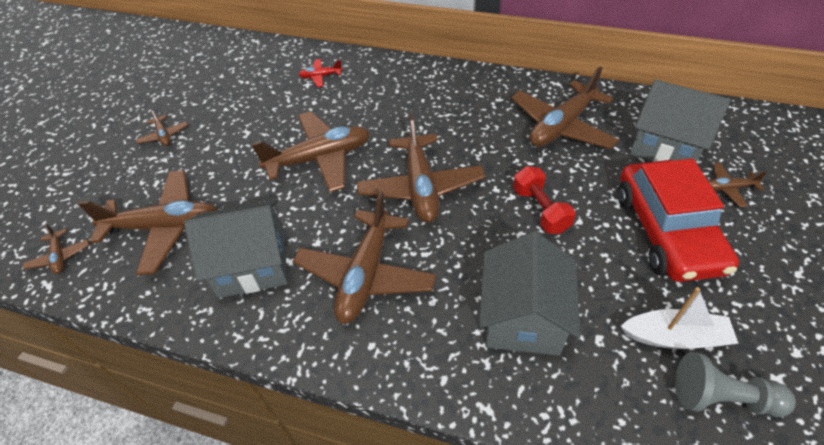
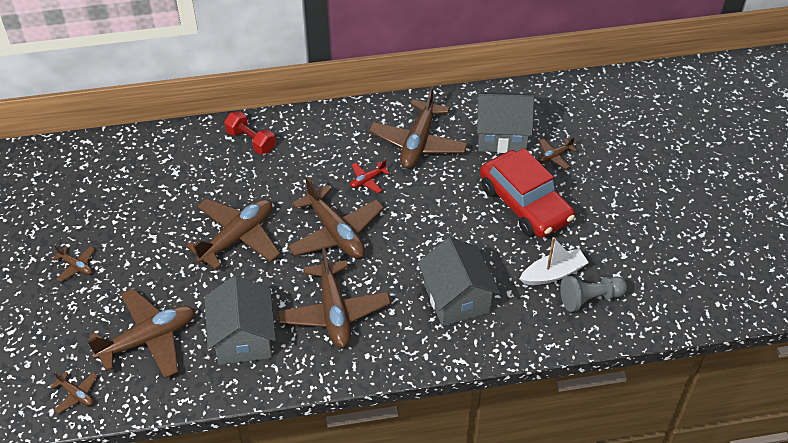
camera: 30 degrees left, 0 degrees up
(252, 265) = (243, 338): grey house -> grey house turned 60 degrees counterclockwise
(320, 76) = (183, 160): red plane -> red plane (367, 180)
(540, 210) = (433, 219): red dumbbell -> red dumbbell (251, 141)

